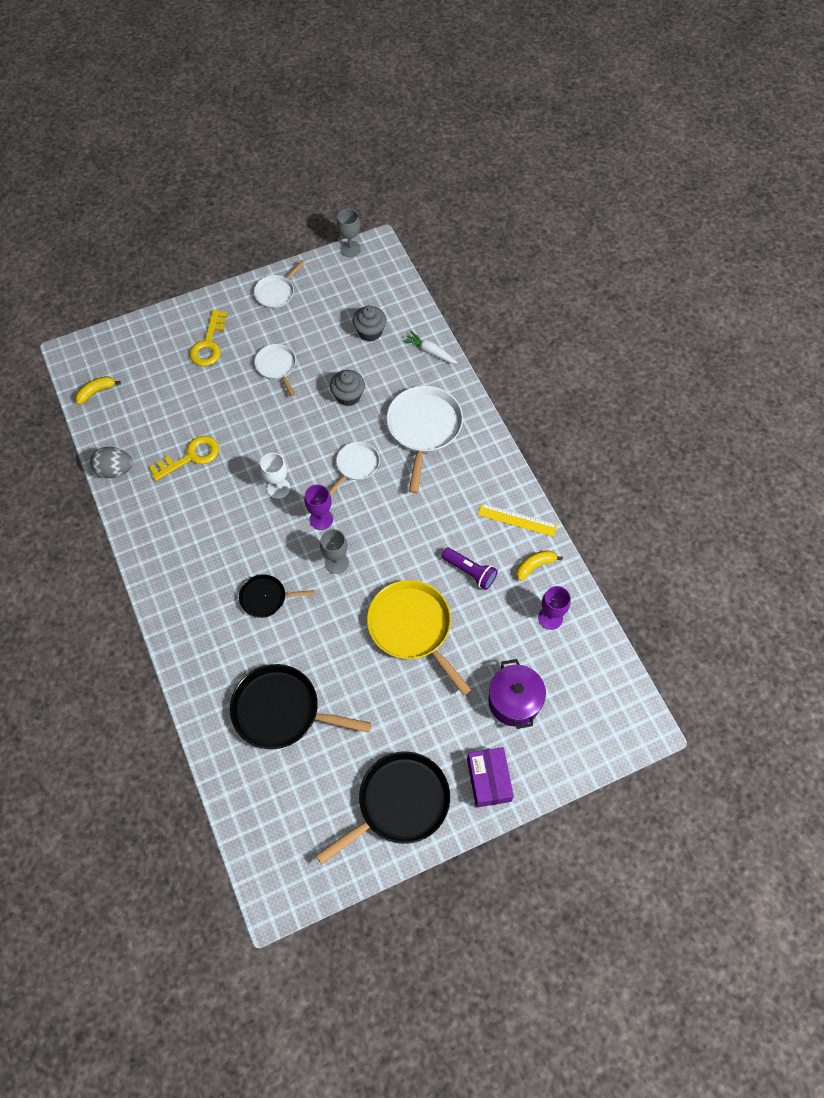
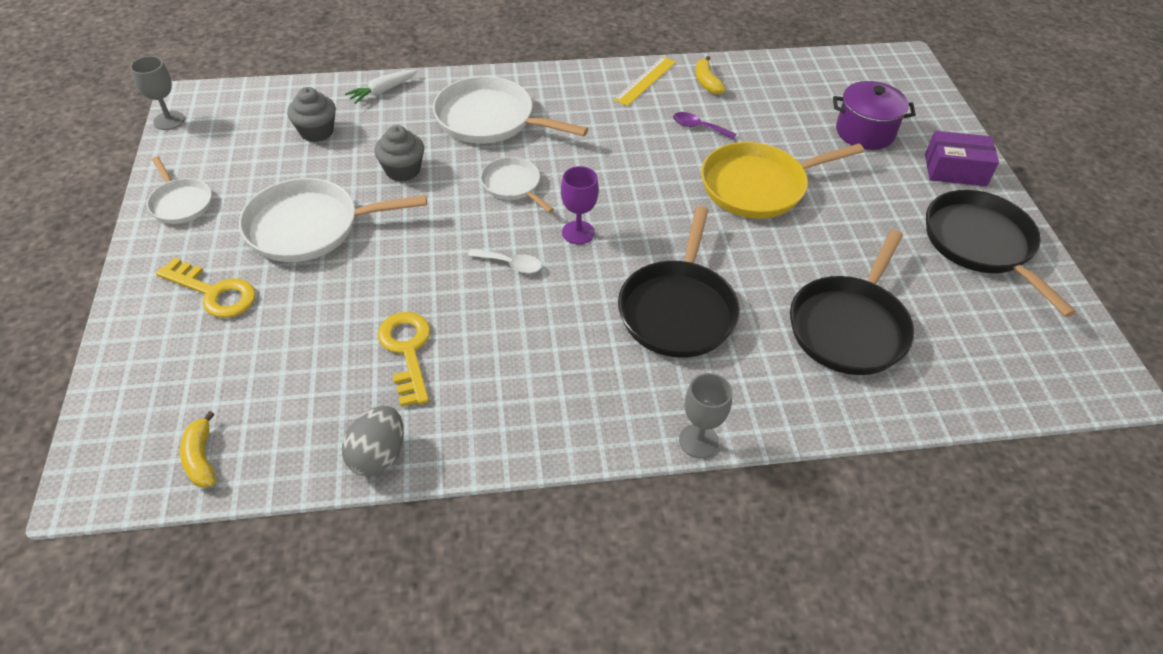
camera: 75 degrees left, 15 degrees down
(266, 598) = (678, 310): black pan -> black pan, size x1.79
(277, 366) = (309, 227): white pan -> white pan, size x1.79
(278, 488) = (510, 264): white goblet -> white spoon
(336, 562) = (648, 231): grey goblet -> grey goblet (698, 441)
(470, 572) = (698, 127): purple flashlight -> purple spoon
(550, 618) = (772, 86): purple goblet -> none

